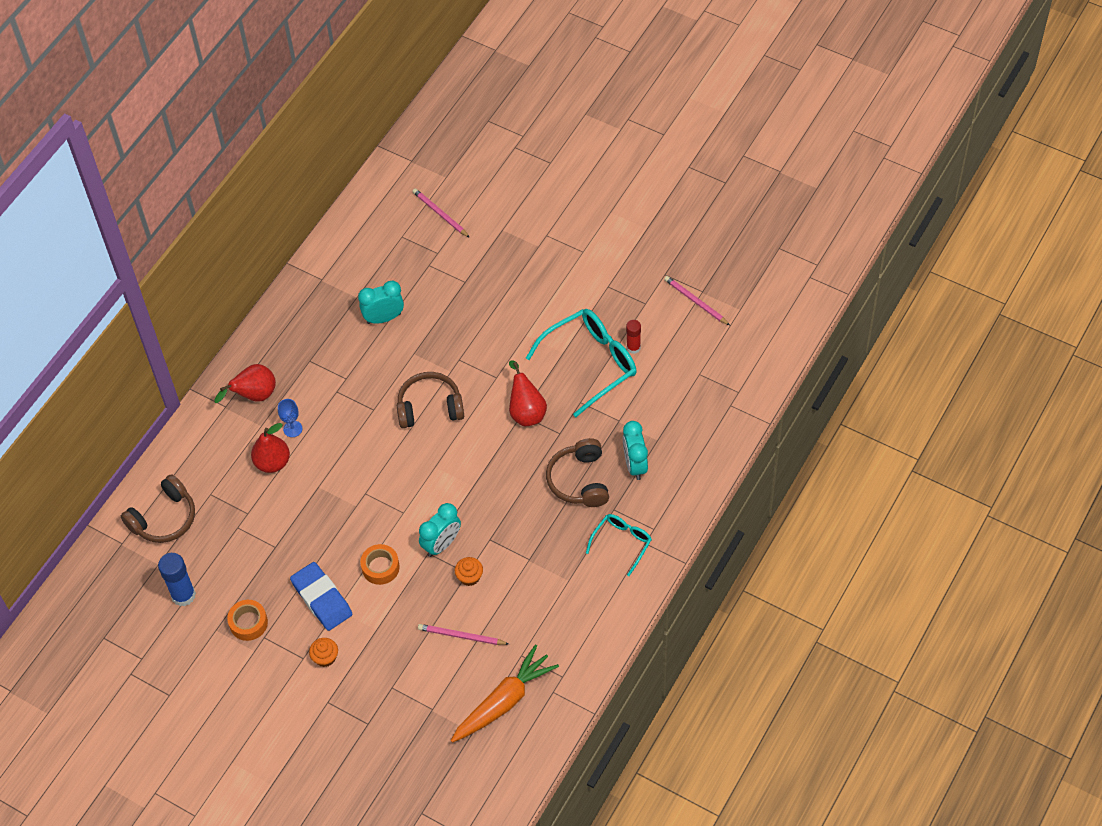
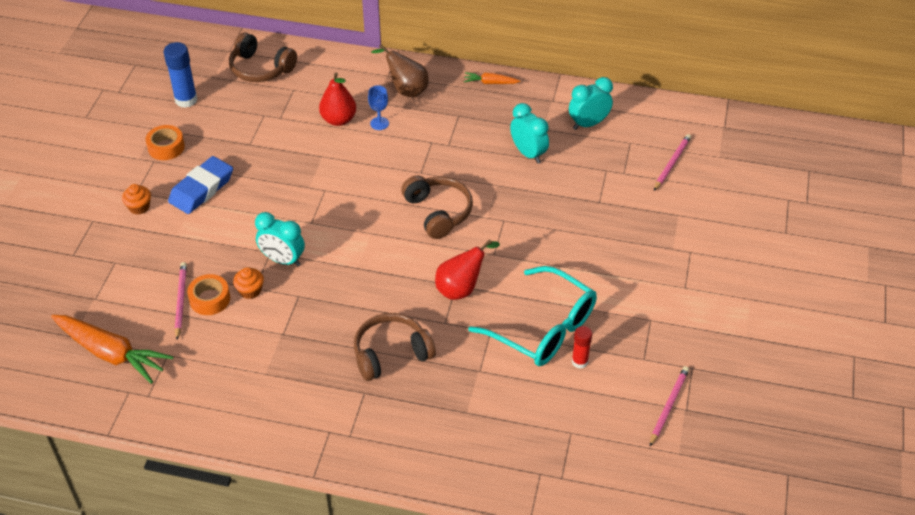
camera: 70 degrees right, 10 degrees down
(254, 395) = (406, 90): red pear -> brown pear
(275, 322) = (490, 83): none -> orange carrot
(380, 567) = (245, 221): orange tape -> orange tape (210, 299)
(622, 543) = (324, 410): turquoise glasses -> none
(635, 465) = (427, 399): turquoise clock -> turquoise clock (588, 124)

